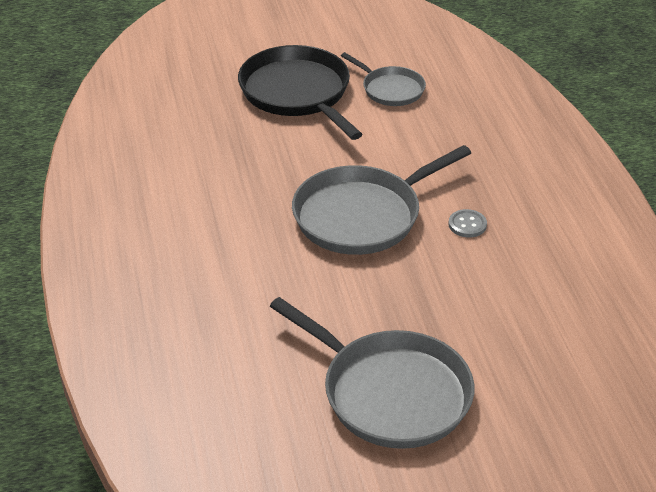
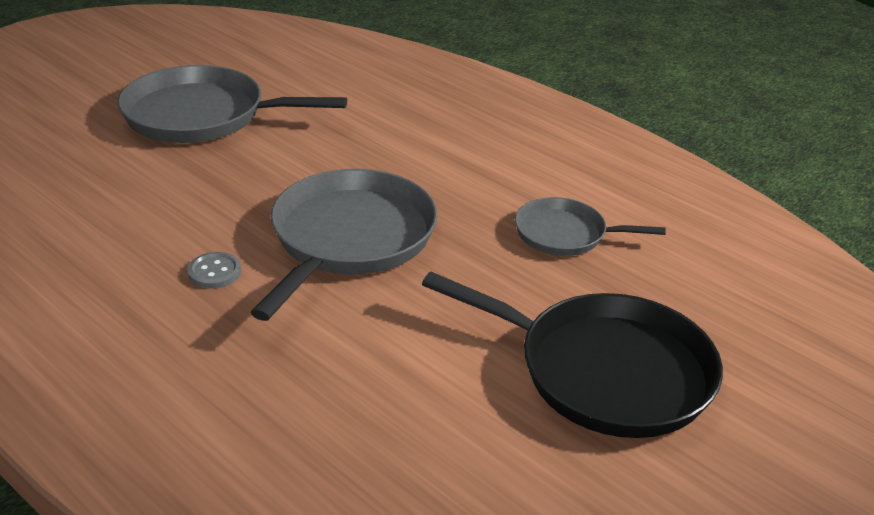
camera: 145 degrees right, 5 degrees down
(390, 89) = (480, 442): grey pan -> grey pan (565, 234)

